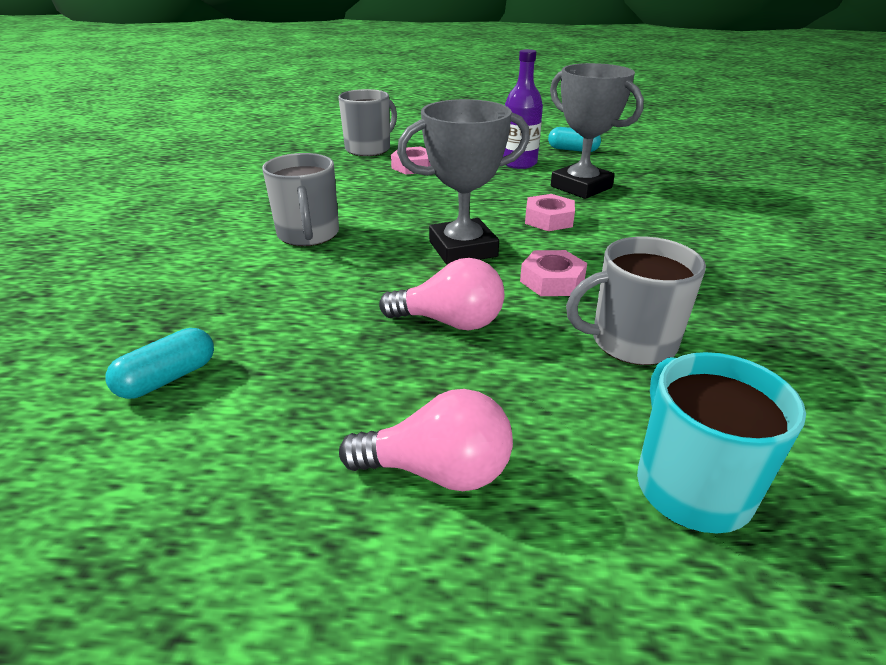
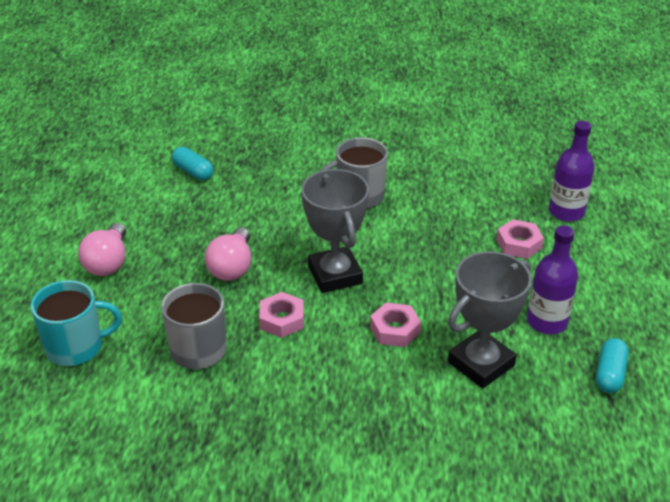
camera: 90 degrees right, 5 degrees up
(369, 149) = (566, 212): grey mug -> purple bottle

